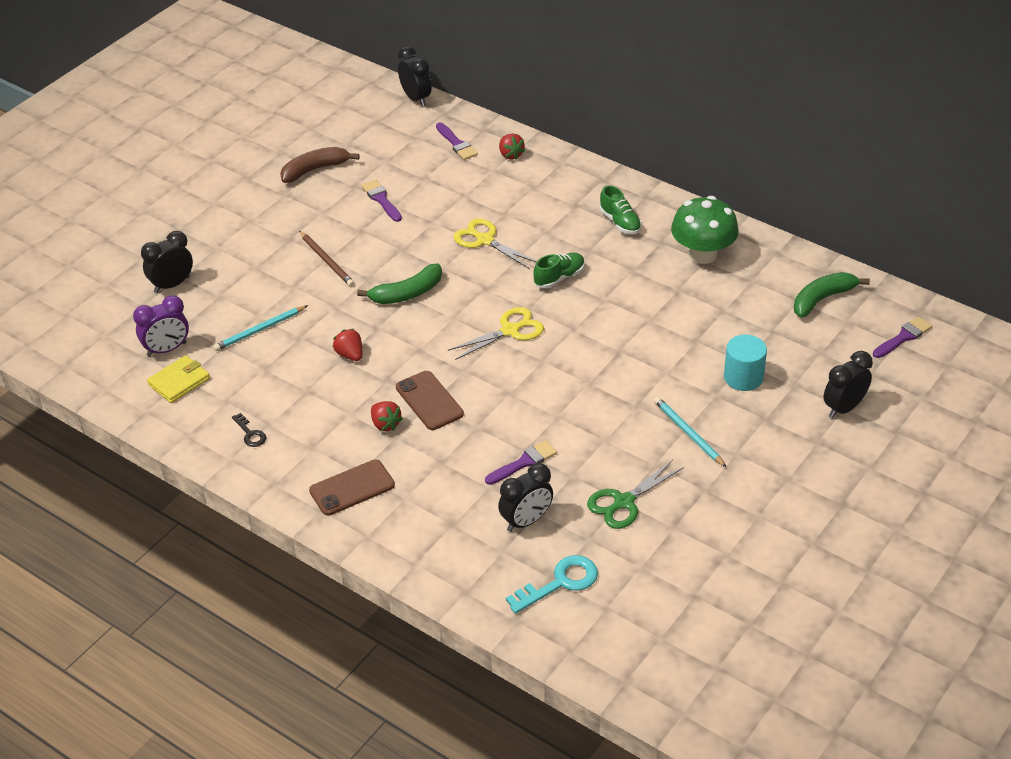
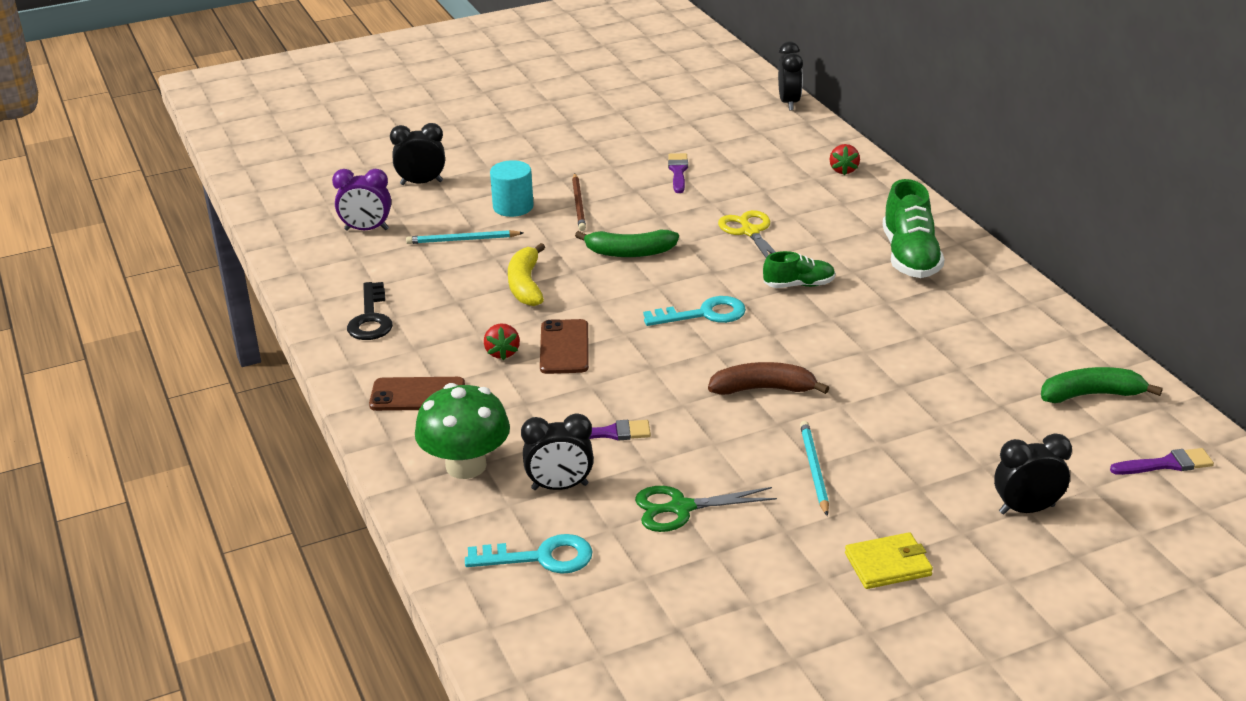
camera: 30 degrees right, 10 degrees down
(179, 381) = (351, 257): yellow wallet -> yellow wallet (888, 564)
(250, 434) = (371, 318): black key -> black key, size x1.80
(315, 170) = (637, 132): brown banana -> brown banana (763, 389)
(350, 355) = (525, 285): red strawberry -> yellow banana
(456, 144) = (796, 147): purple brush -> none
(510, 330) = (704, 314): yellow scissors -> turquoise key
(620, 222) = (910, 257): green shoe -> green shoe, size x1.70
(702, 254) = (980, 311): green mushroom -> green mushroom (466, 466)
(743, 377) = (927, 438): turquoise cylinder -> turquoise cylinder (513, 207)

